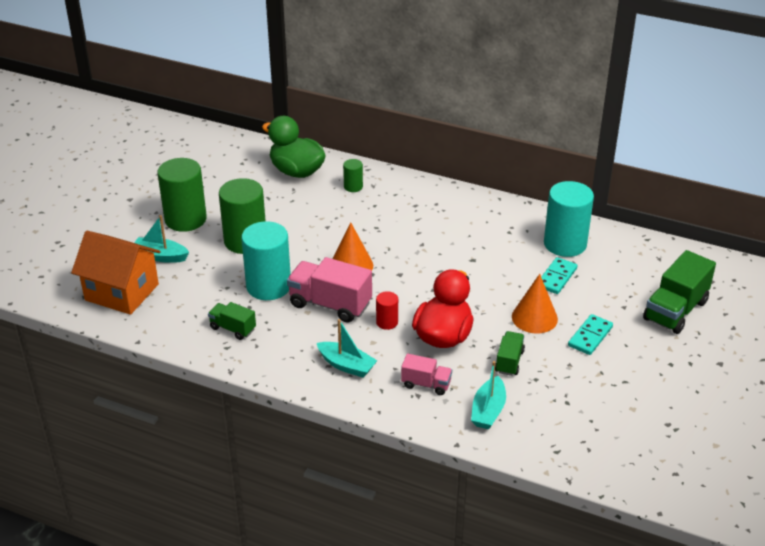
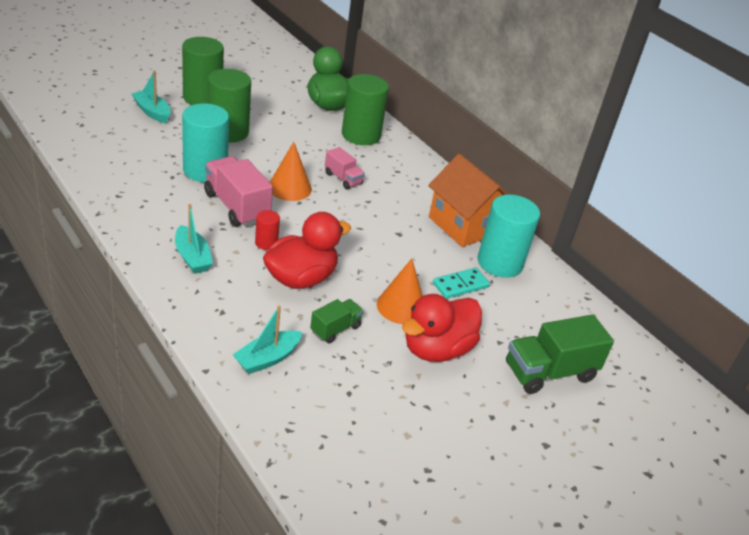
camera: 25 degrees right, 0 degrees up
(122, 292) = (94, 121): orange house -> orange house (464, 225)
(233, 329) = (139, 185): green truck -> none
(353, 187) = (361, 135): green cylinder -> green cylinder, size x2.12
(426, 384) = (240, 307): pink truck -> pink truck (343, 179)
(590, 336) = (436, 349): turquoise domino -> red duck

